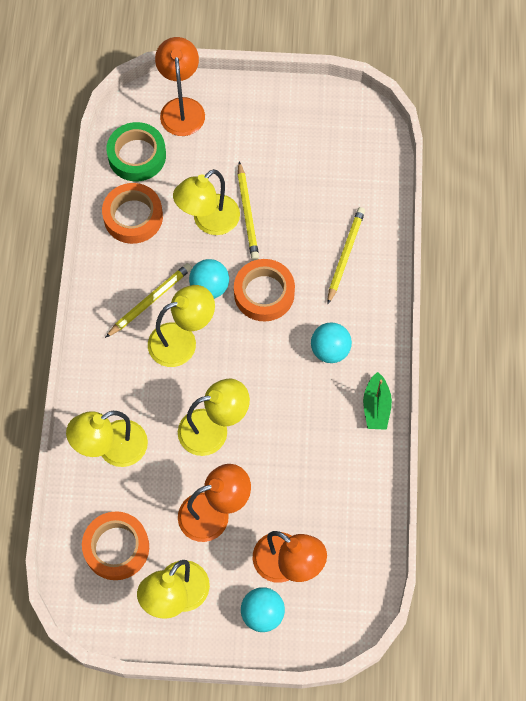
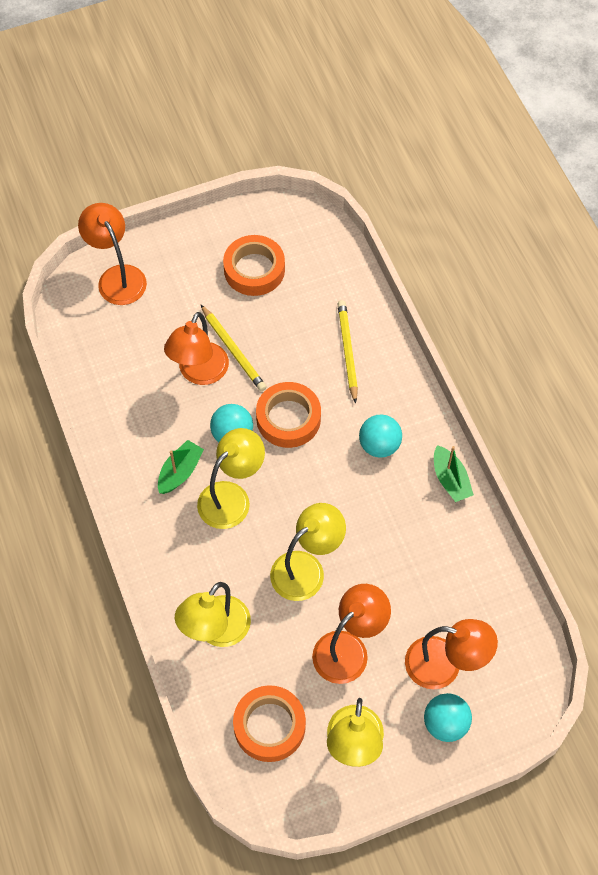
camera: 25 degrees left, 5 degrees down
(133, 217) = (121, 399): orange tape -> orange tape (254, 270)
(137, 155) = (95, 339): green tape -> none
(150, 300) = (180, 472): yellow pencil -> green boat
(209, 221) = (199, 373): yellow lamp -> orange lamp

